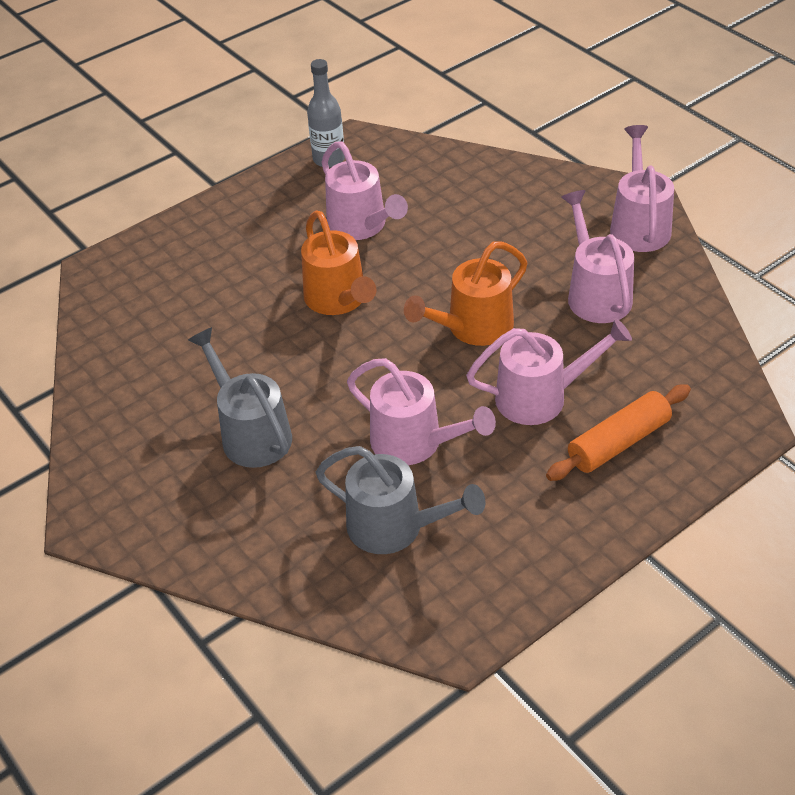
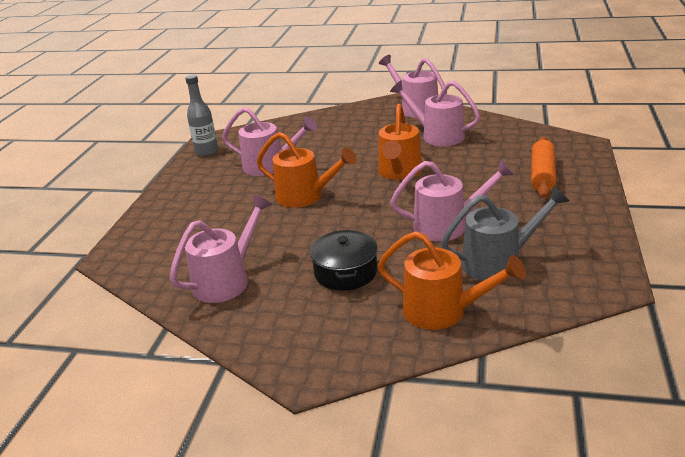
camera: 40 degrees left, 15 degrees down
(250, 433) = (345, 272): grey watering can -> black pot
(269, 545) = (444, 311): none -> orange watering can
(541, 397) = (478, 178): pink watering can -> pink watering can (227, 280)

